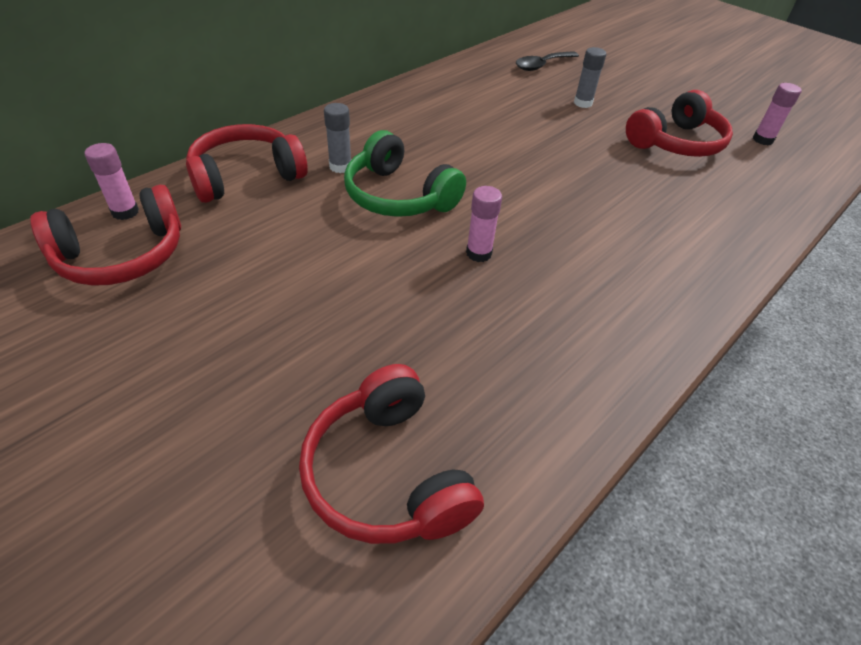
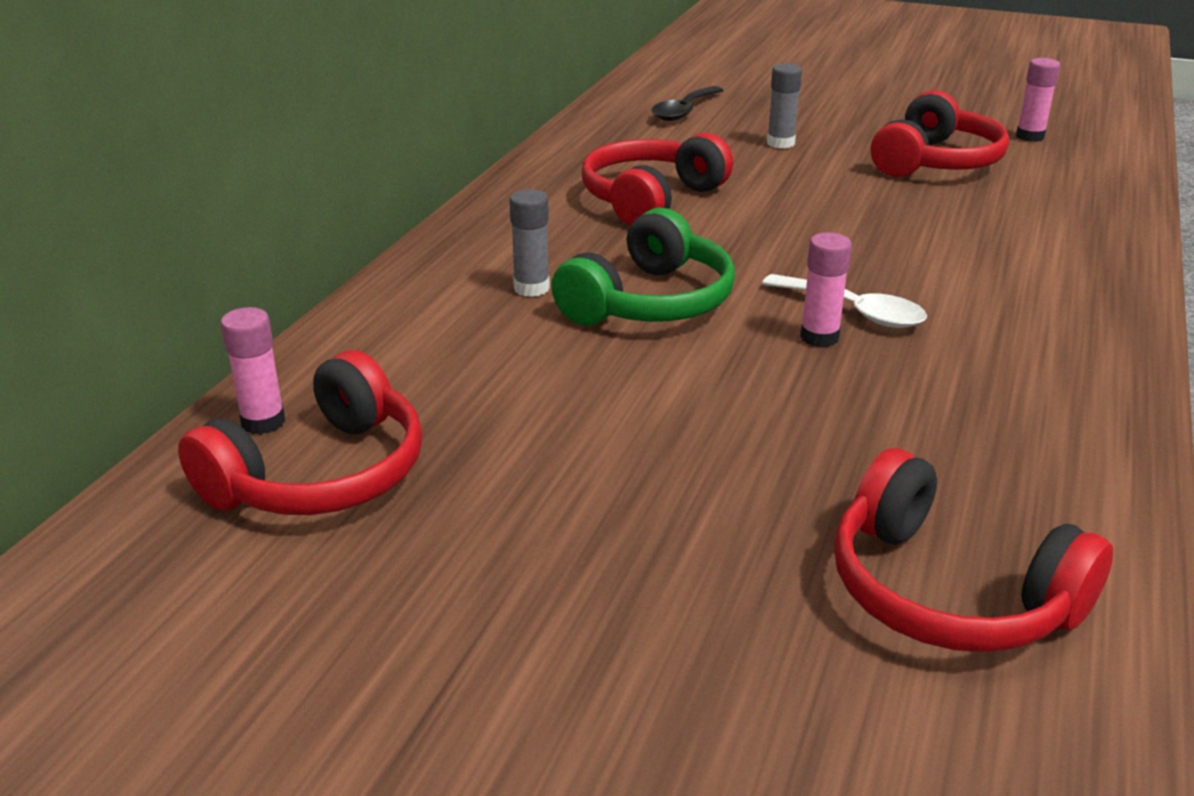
camera: 20 degrees left, 15 degrees down
(246, 176) = (404, 333): red headphones -> red headphones (651, 199)
(398, 196) = (649, 302): green headphones -> green headphones turned 75 degrees counterclockwise
(518, 241) = (854, 311): none -> white spoon

